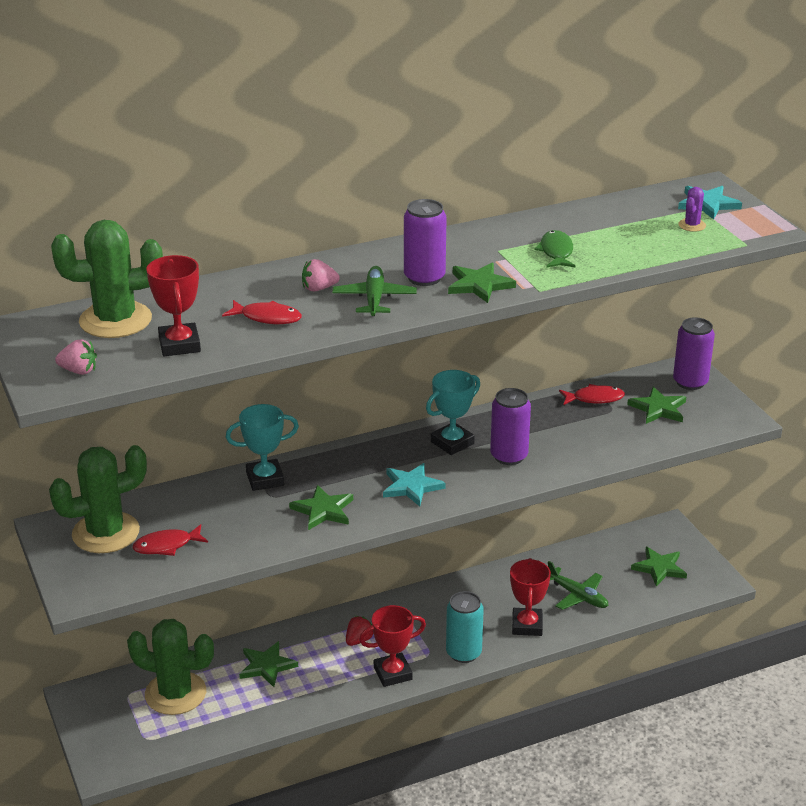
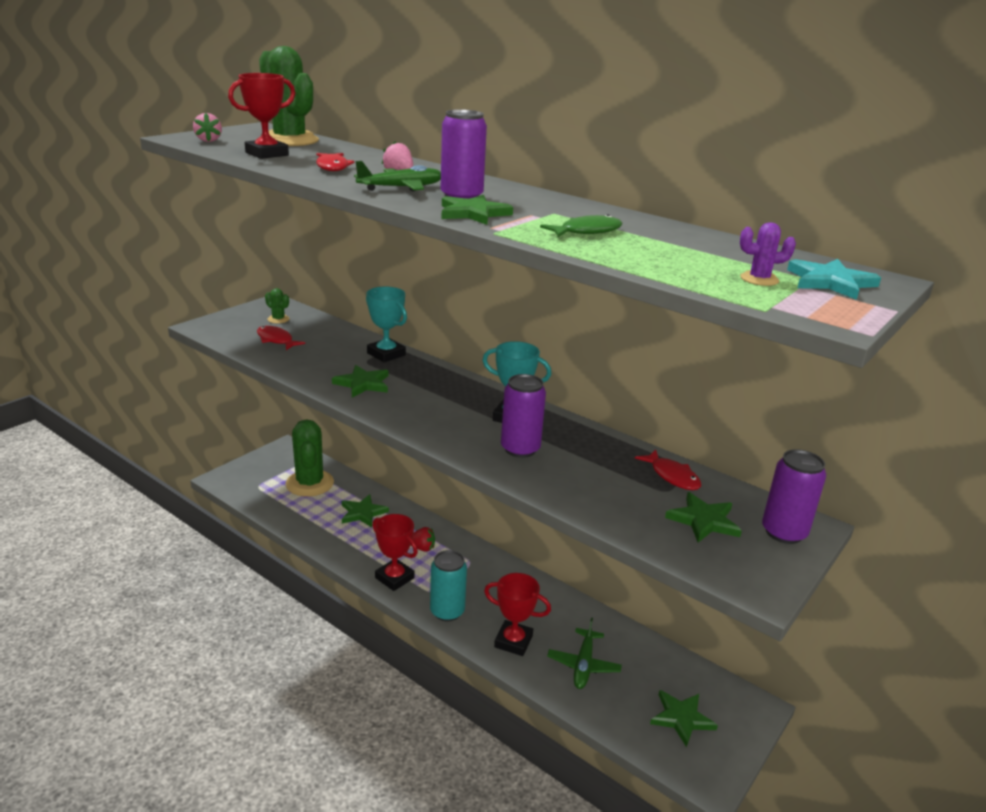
camera: 60 degrees right, 5 degrees down
(106, 533) = (278, 319): green cactus -> green cactus, size x0.42
(411, 487) = (428, 413): turquoise star -> none
(527, 625) = (513, 641): red trophy -> red trophy turned 45 degrees clockwise

